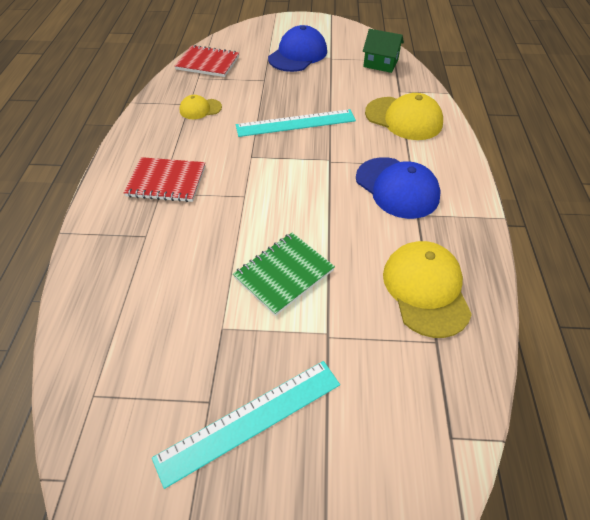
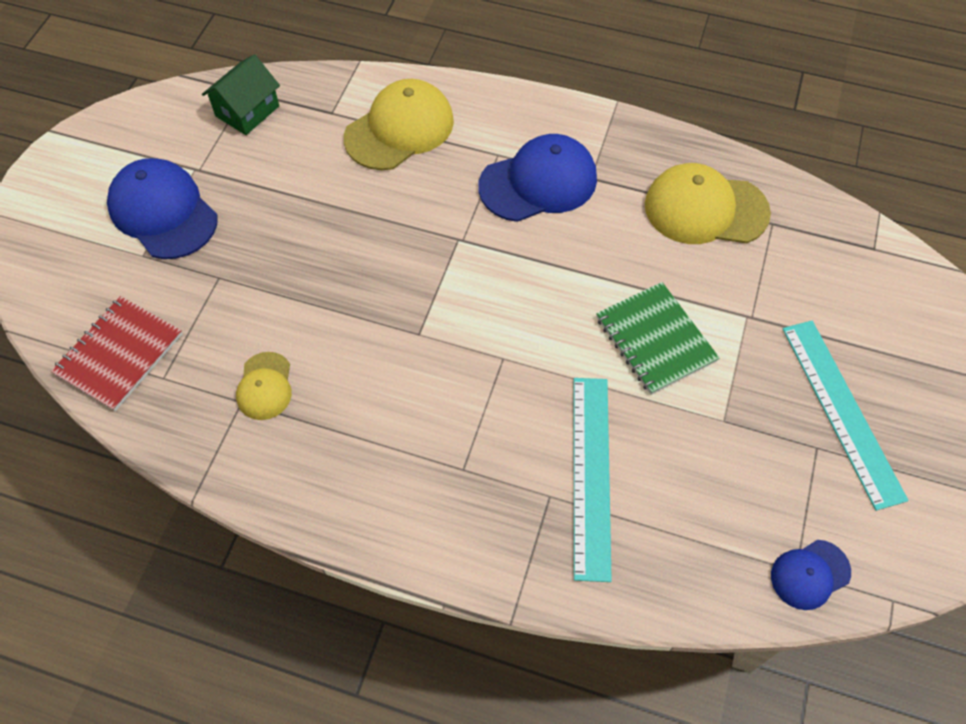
camera: 75 degrees left, 10 degrees up
(89, 406) = (810, 574): none -> blue cap
(166, 181) = (440, 457): red notebook -> none
(295, 123) = (358, 259): turquoise ruler -> turquoise ruler (590, 474)

